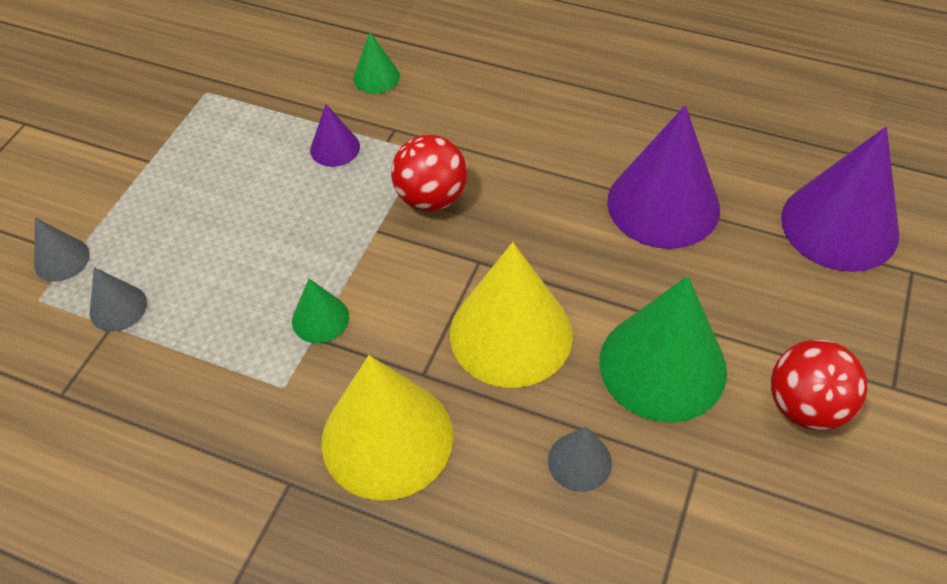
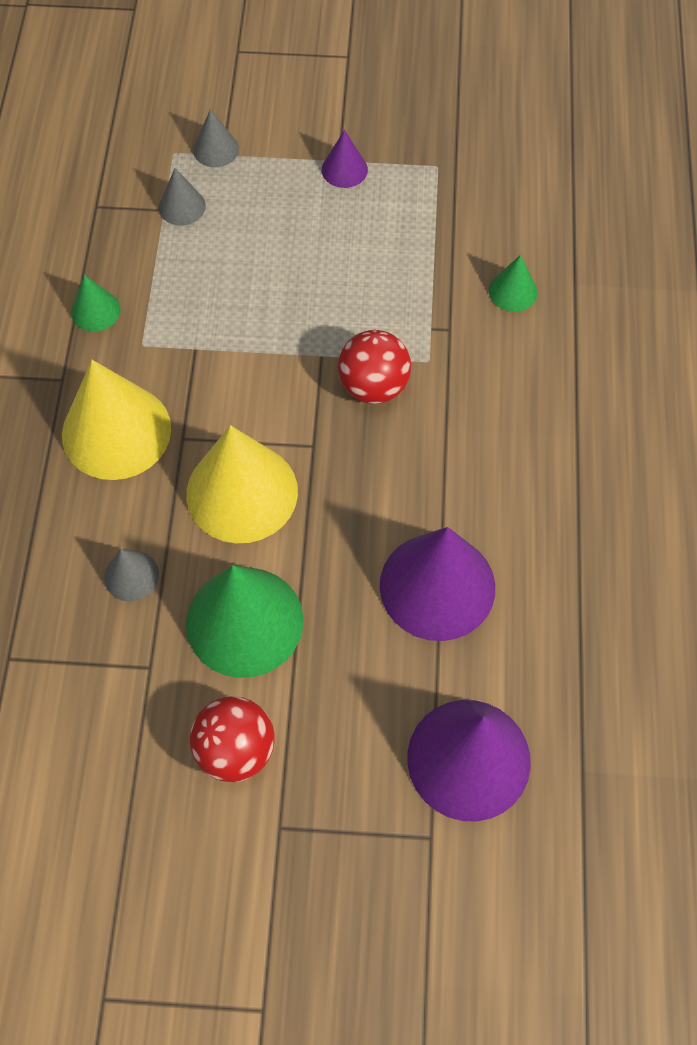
camera: 70 degrees right, 10 degrees up
(320, 318) = (214, 346): green cone -> green cone (95, 310)
(335, 148) = (406, 290): purple cone -> purple cone (344, 169)

